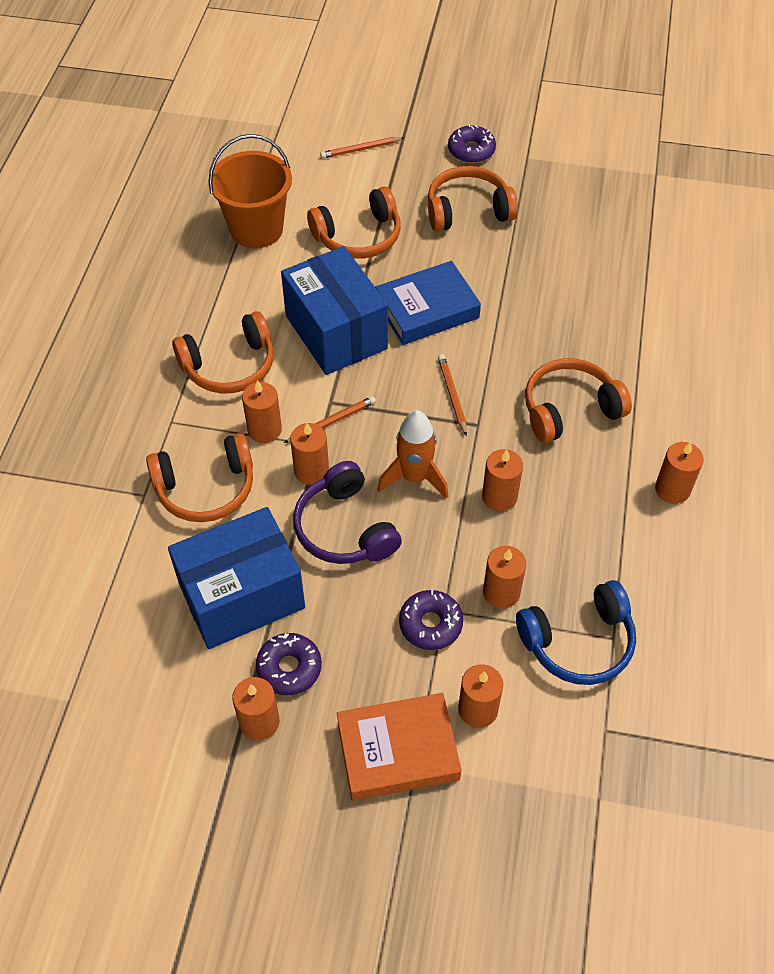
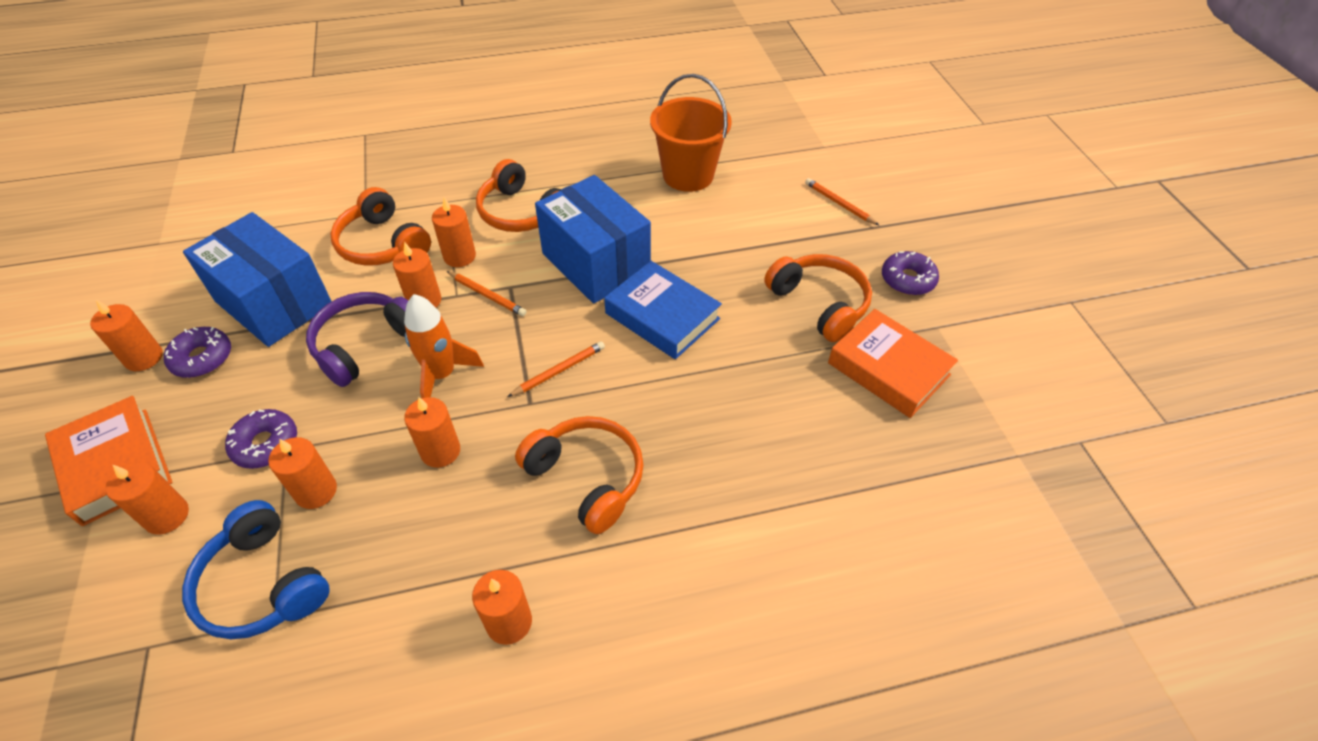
camera: 65 degrees right, 5 degrees down
(336, 332) = (595, 263): blue box -> blue box turned 75 degrees counterclockwise
(358, 237) = (725, 239): orange headphones -> none
(552, 201) = (888, 369): none -> orange book

